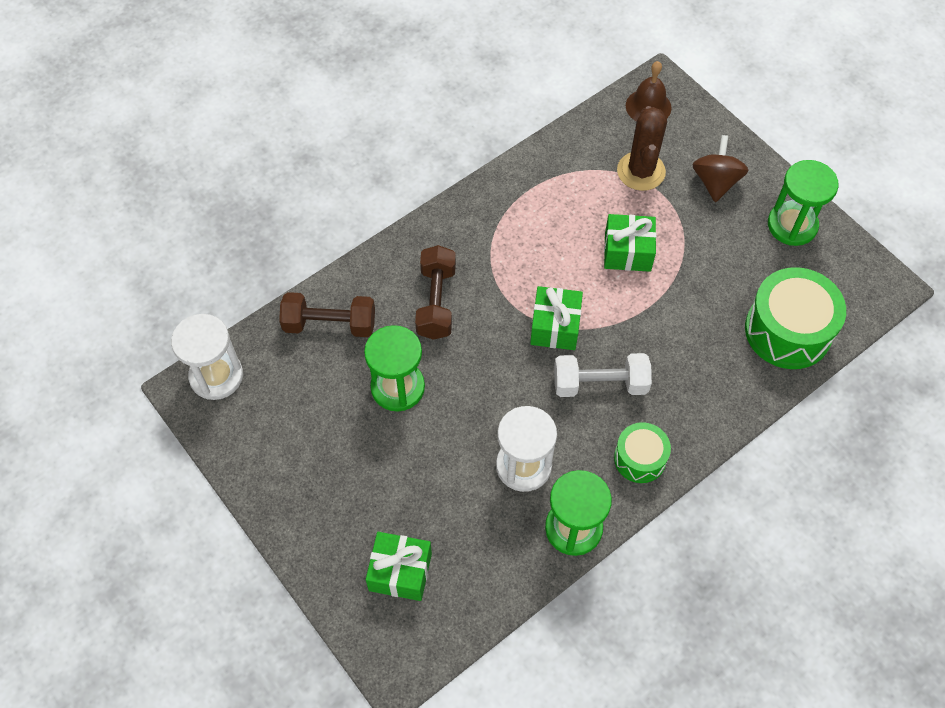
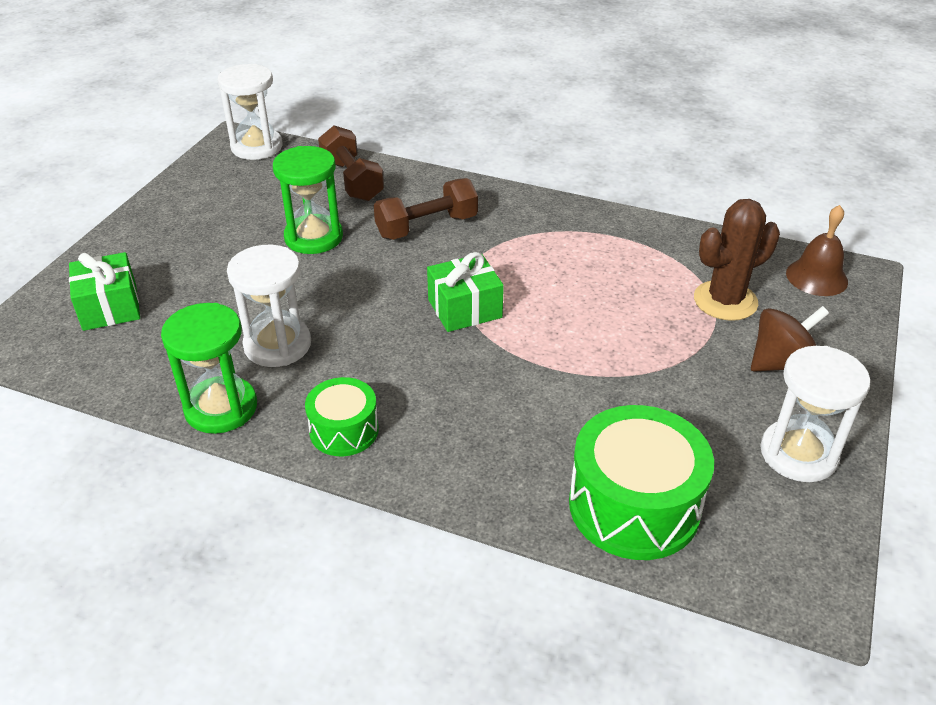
camera: 60 degrees right, 20 degrees down
(600, 384) = (419, 365): white dumbbell -> none
(627, 252) = (609, 327): green gift -> none
(792, 225) = (798, 454): green hourglass -> white hourglass

